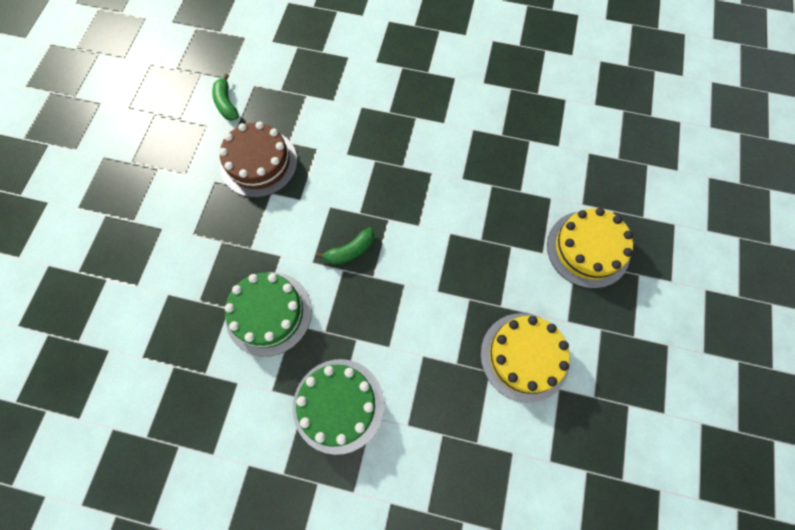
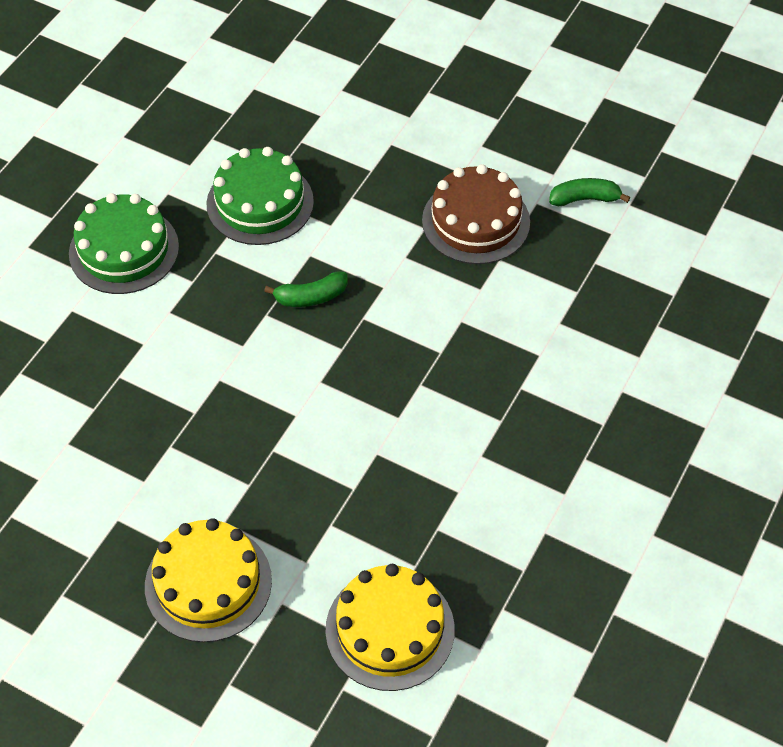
camera: 105 degrees right, 15 degrees down
(350, 251) = (311, 297): green banana -> green banana turned 90 degrees counterclockwise
(524, 356) = (95, 452): yellow cake -> yellow cake (390, 629)

